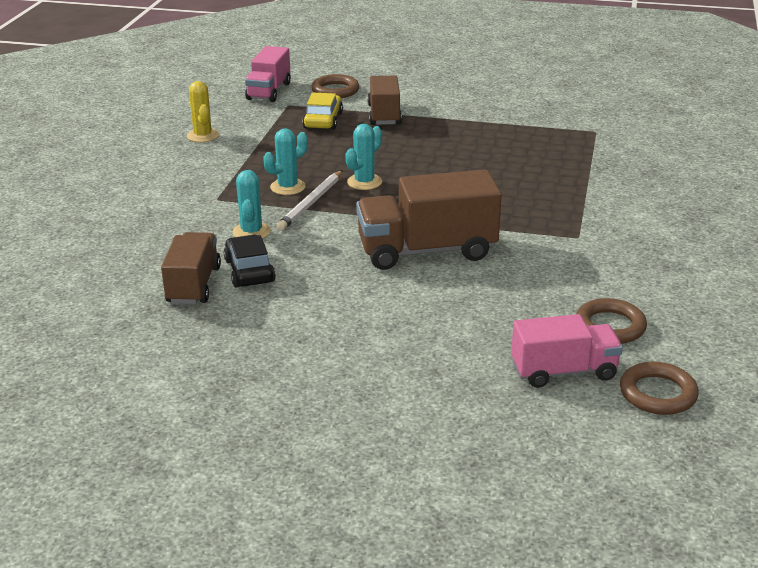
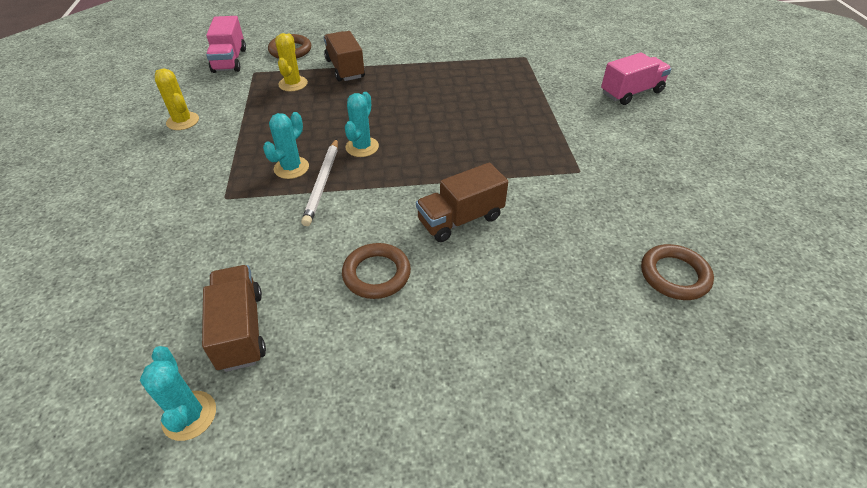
camera: 20 degrees left, 15 degrees up
(249, 271) = (295, 291): black car -> none
(251, 232) = (277, 235): turquoise cactus -> turquoise cactus (189, 415)
(323, 120) = (293, 84): yellow car -> yellow cactus
(427, 251) = (460, 219): brown truck -> brown truck, size x0.64
(564, 371) = (674, 351): pink truck -> pink truck (631, 93)
(658, 393) = (773, 356): brown ring -> brown ring (376, 274)

